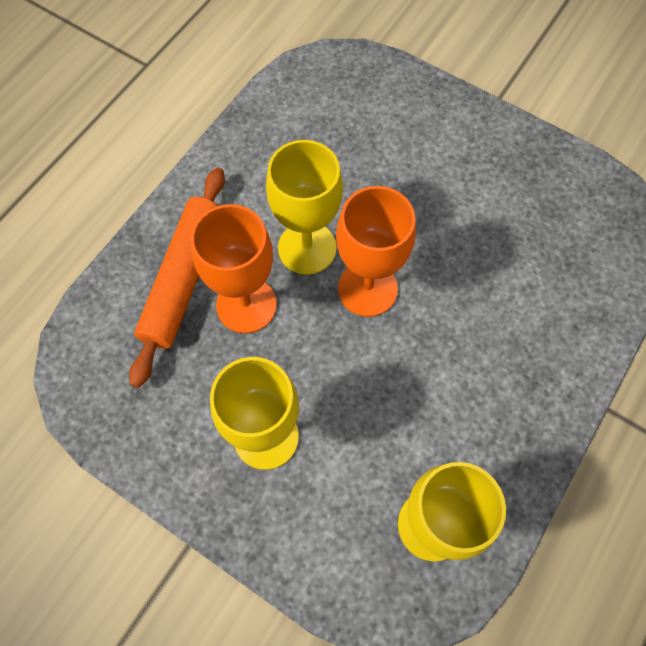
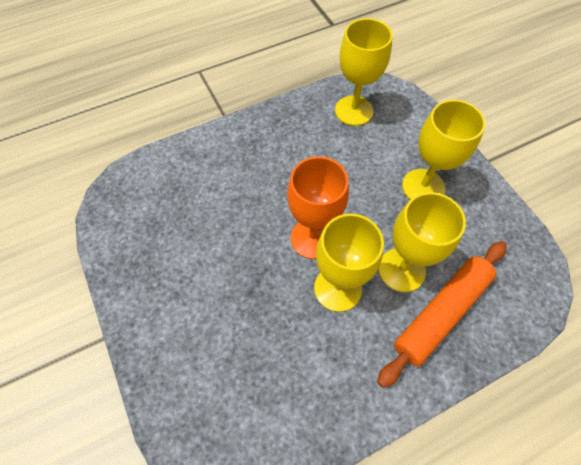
camera: 150 degrees left, 5 degrees down
(246, 305) = (401, 270): orange goblet -> yellow goblet

